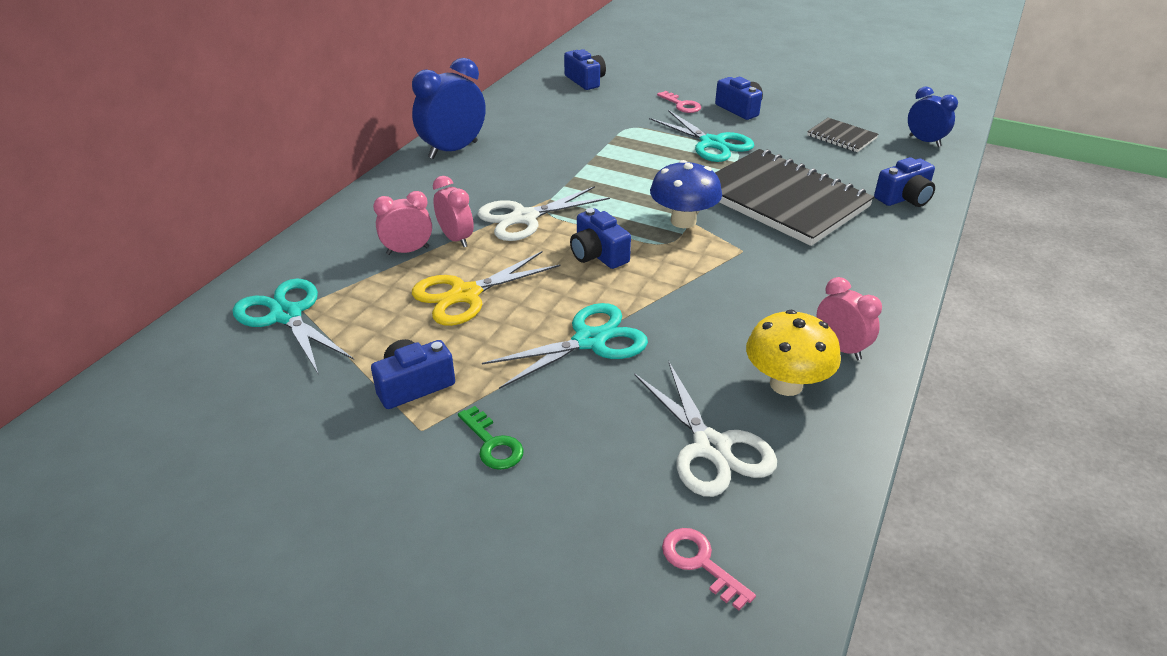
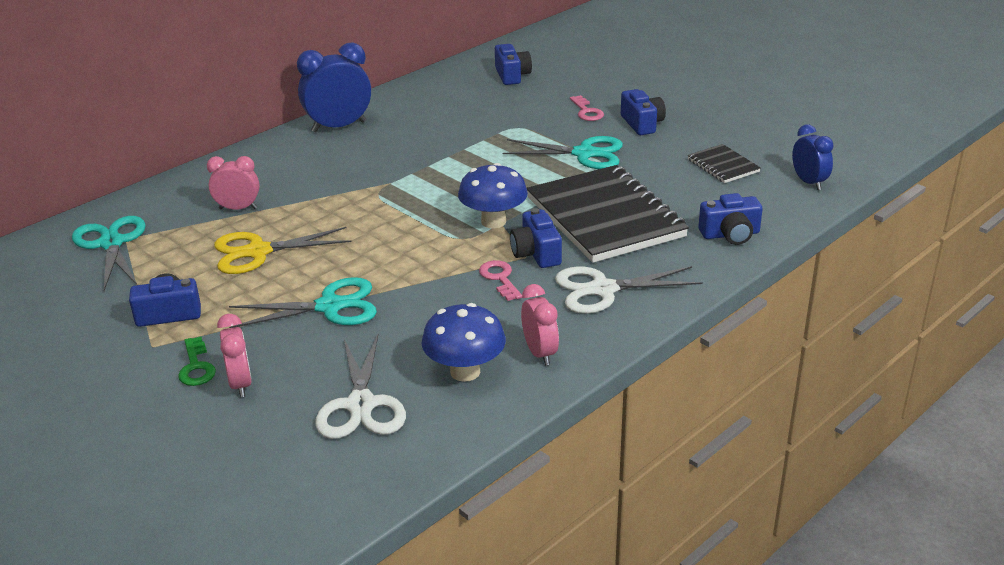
camera: 20 degrees right, 5 degrees down
(456, 239) = (284, 205): pink clock -> pink clock (240, 384)
(524, 218) = (355, 196): white scissors -> white scissors (603, 290)
(598, 254) = (393, 238): blue camera -> blue camera (536, 253)
(700, 563) = (285, 481): pink key -> pink key (500, 278)
(712, 143) = (584, 154): turquoise scissors -> turquoise scissors turned 60 degrees counterclockwise
(786, 384) = (465, 372): yellow mushroom -> blue mushroom

